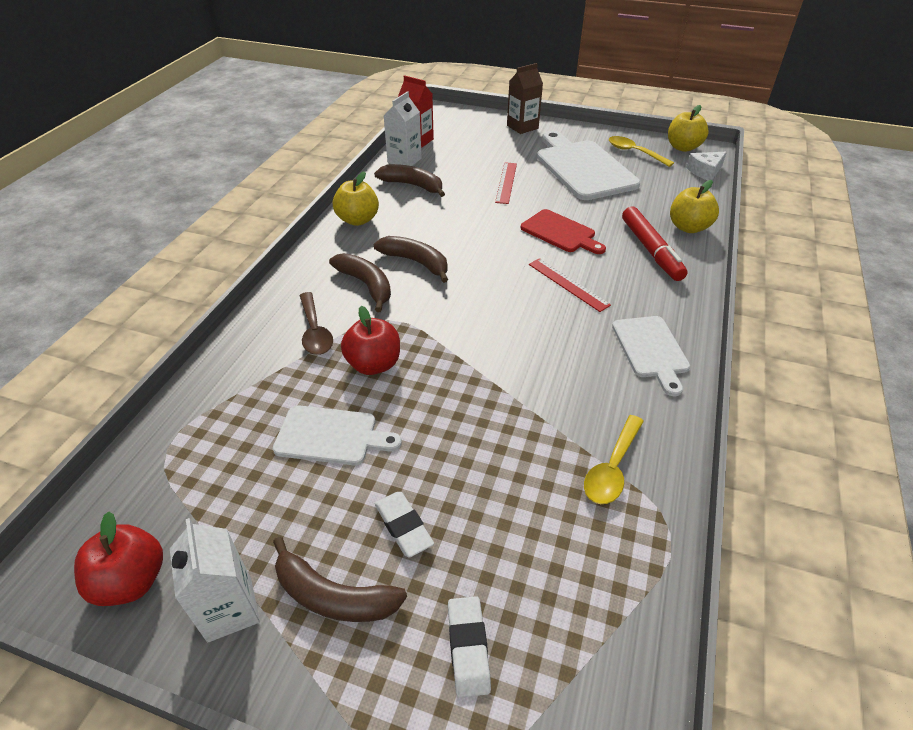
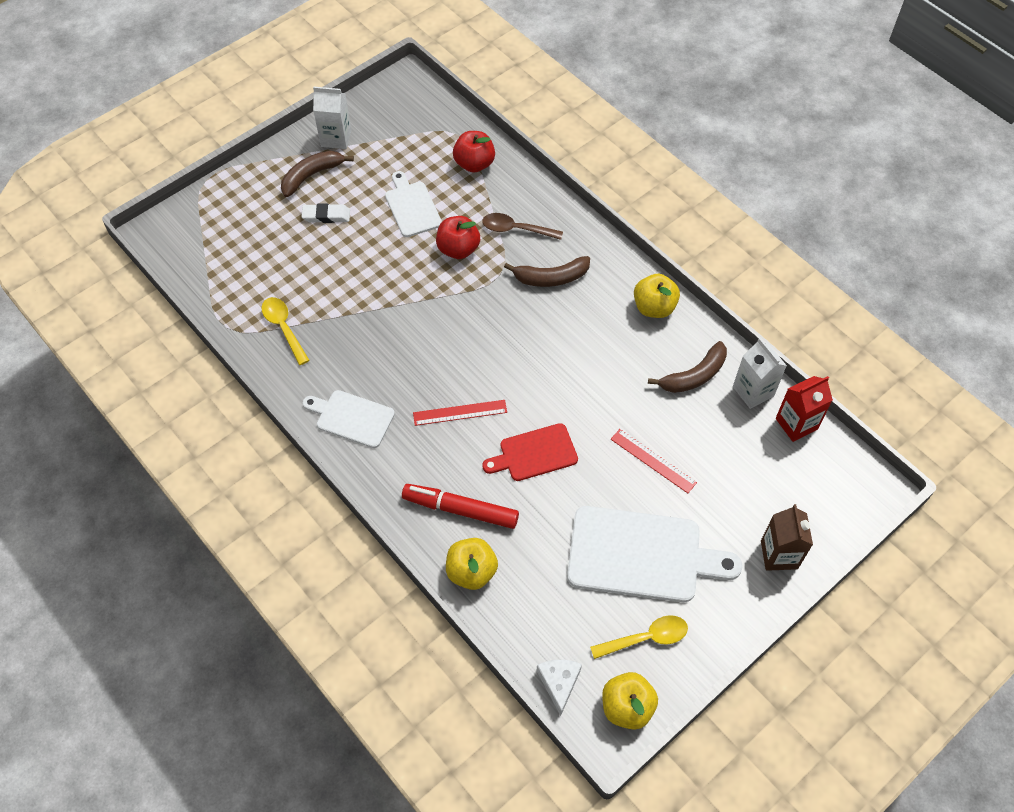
camera: 120 degrees right, 15 degrees up
(131, 581) = (379, 108): red apple -> red apple (474, 164)
(331, 436) = (412, 207): white cutting board -> white cutting board turned 120 degrees clockwise
(416, 262) = (560, 322): brown banana -> none
(468, 647) = (247, 213): white eraser -> none

